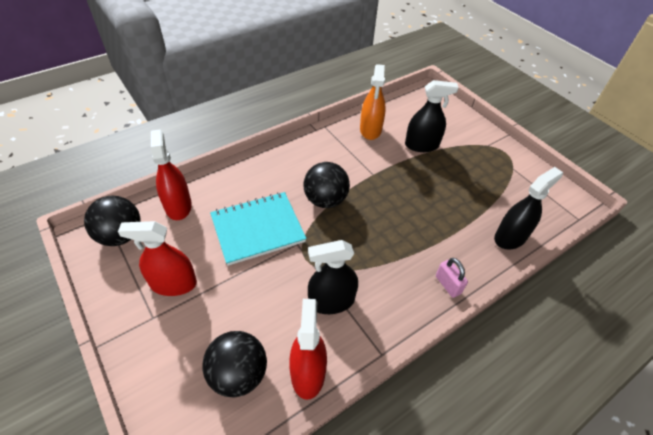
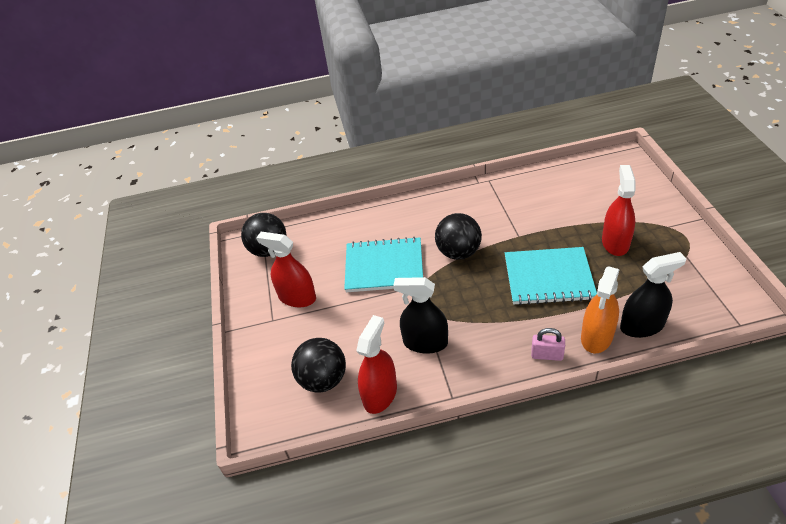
camera: 30 degrees right, 5 degrees down
(178, 206) = (323, 234): red spray bottle -> red spray bottle (615, 242)
(370, 130) = (537, 190): orange spray bottle -> orange spray bottle (597, 336)
(416, 209) = (548, 278): none -> turquoise notebook
(421, 145) = (587, 215): black spray bottle -> none
(448, 285) = (547, 355): pink padlock -> pink padlock turned 75 degrees counterclockwise

